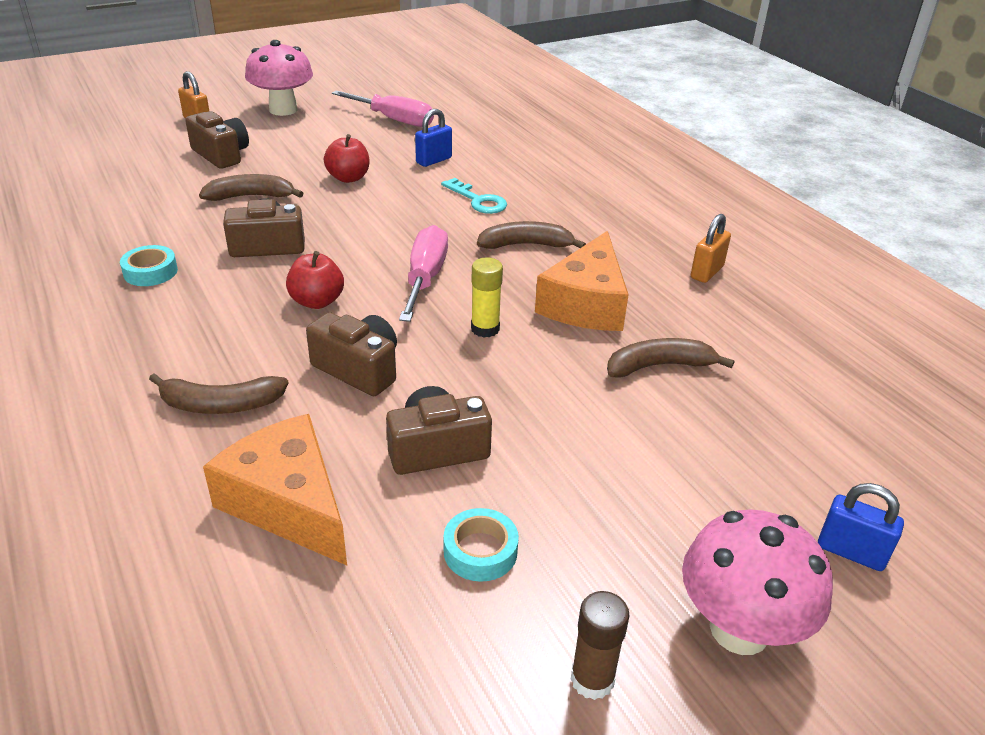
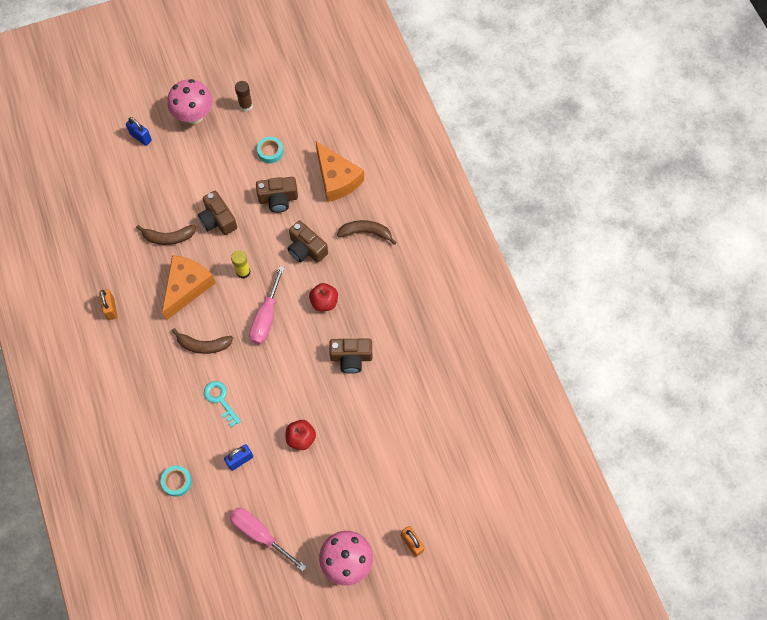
camera: 170 degrees left, 30 degrees up
(150, 272) = (412, 337): turquoise tape -> turquoise tape (177, 481)
(221, 155) = (388, 481): brown camera -> brown camera (218, 220)
(250, 196) = (364, 417): brown banana -> none
(707, 272) = (111, 308): orange padlock -> orange padlock turned 60 degrees counterclockwise

